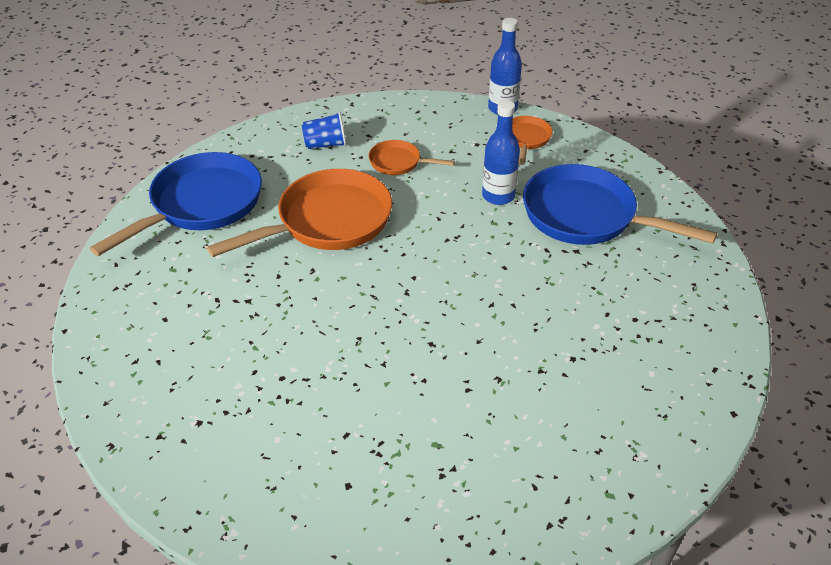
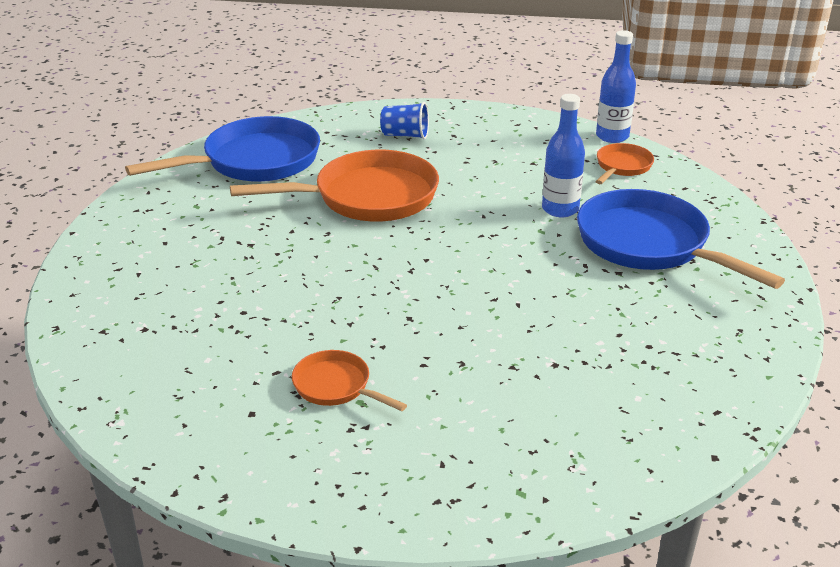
camera: 20 degrees right, 10 degrees down
(398, 162) = (470, 162): orange pan -> orange pan (336, 386)

